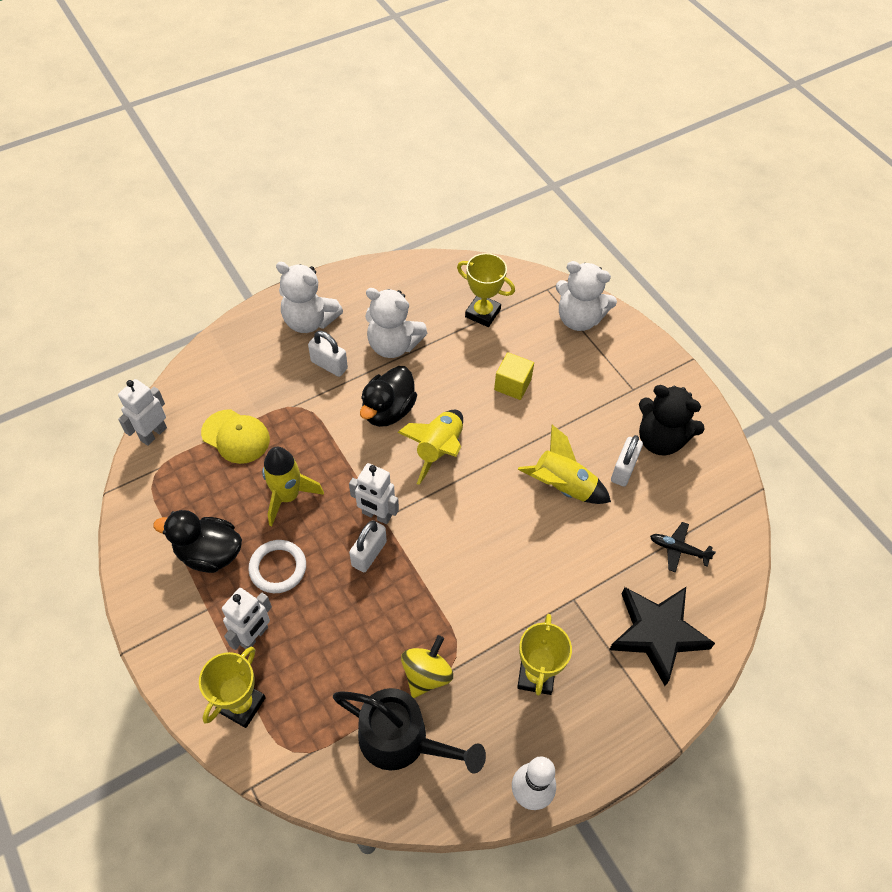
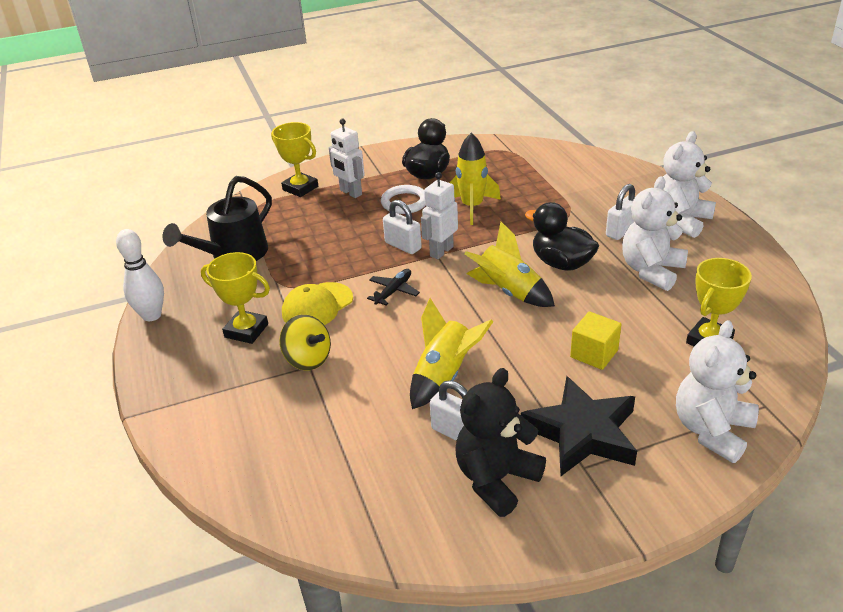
camera: 105 degrees right, 20 degrees down
(153, 434) = (546, 148): white robot -> none
(236, 436) = (539, 183): yellow cap -> yellow cap (317, 306)
(426, 674) = (279, 269): yellow spinning top -> yellow spinning top (308, 359)
(657, 633) = (244, 423): black star -> black star (582, 433)
(678, 549) = (334, 463): black plane -> black plane (393, 291)

